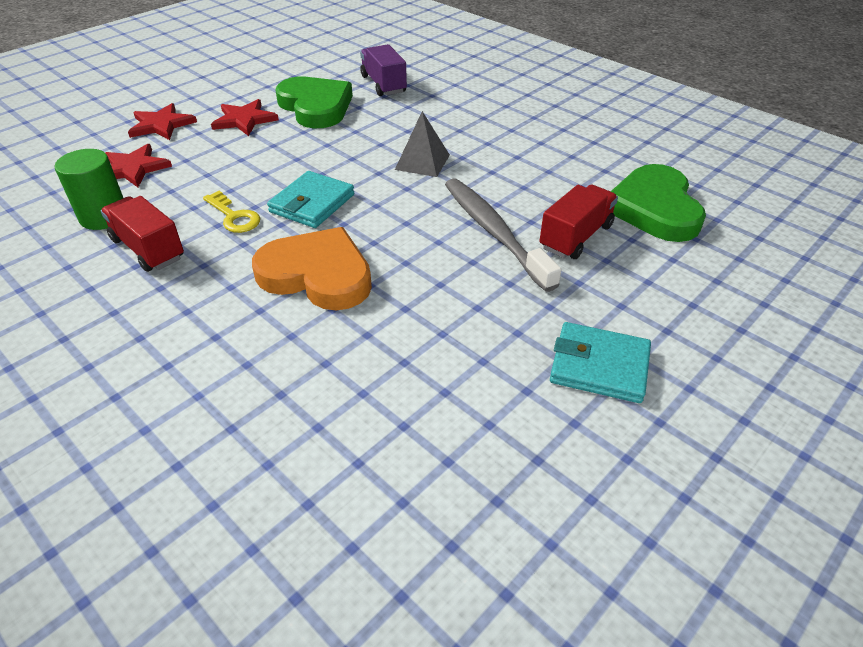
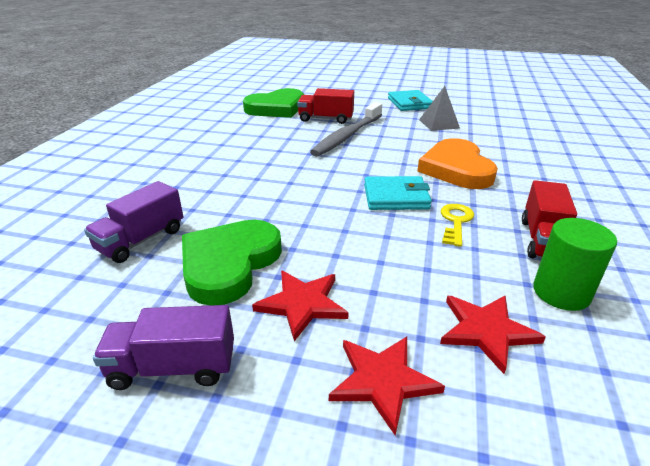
camera: 120 degrees left, 10 degrees down
(252, 80) = (173, 367): none -> purple truck
(422, 162) = (291, 175): grey pyramid -> grey pyramid (439, 124)

